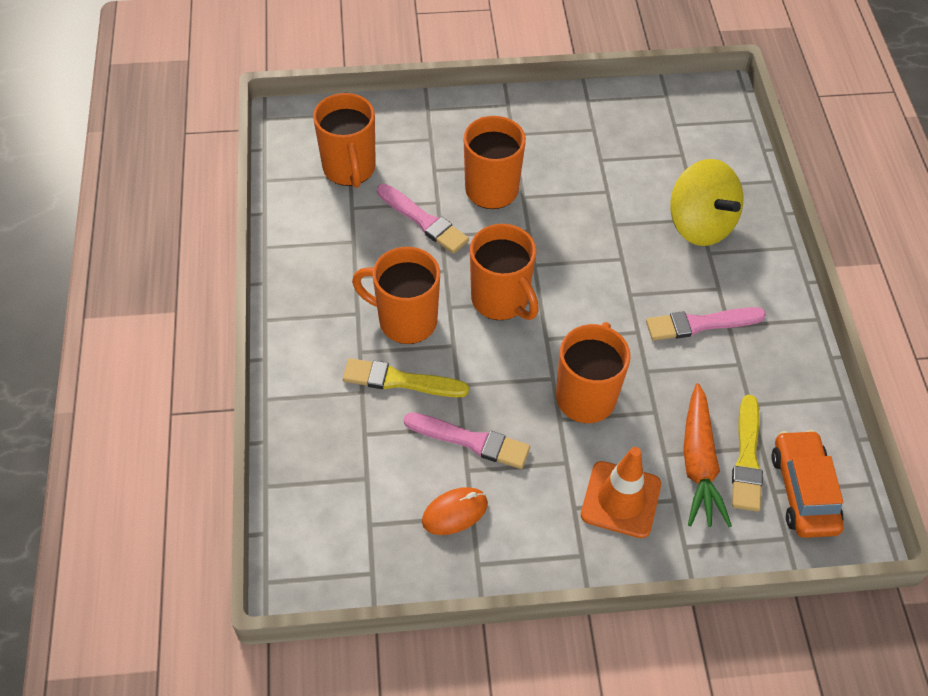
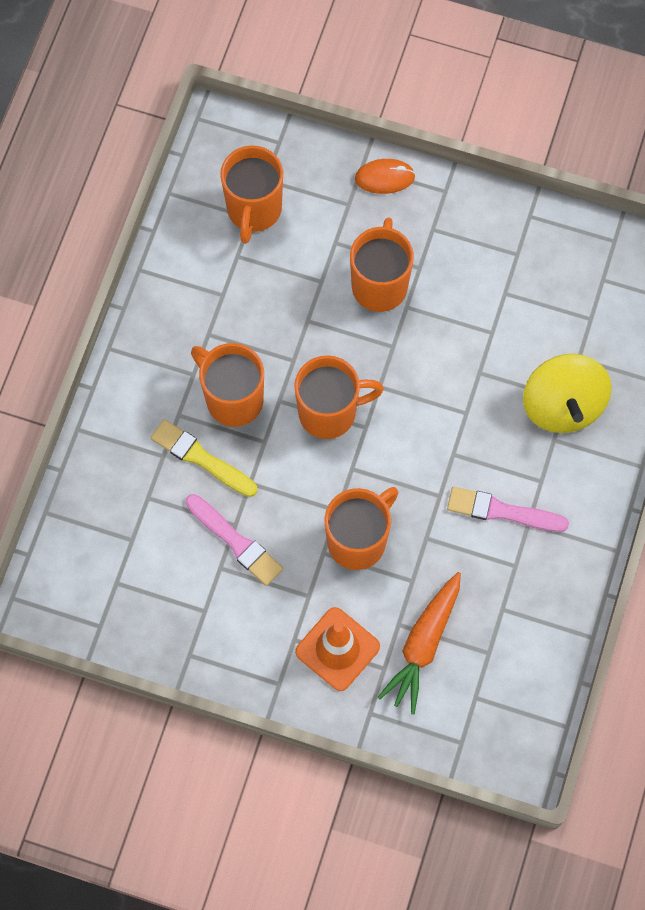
camera: 25 degrees right, 15 degrees up
(423, 220) = (298, 297): pink brush -> none
(455, 512) = (191, 602): orange mouse -> orange mouse (384, 178)
(501, 300) = (329, 412): orange mug -> orange mug turned 90 degrees counterclockwise
(747, 458) = (469, 657): yellow brush -> none
(803, 491) = (501, 708): orange car -> none

